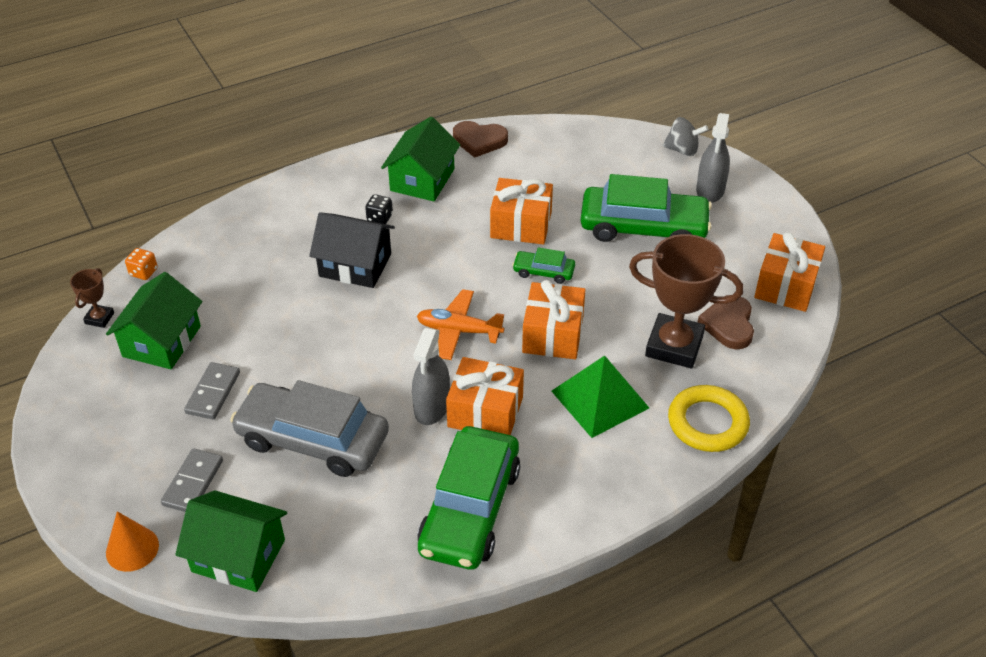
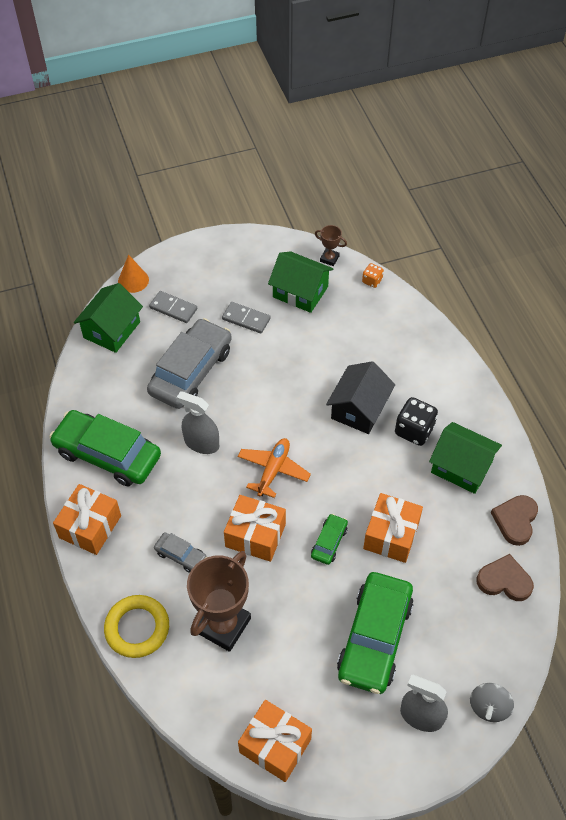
camera: 100 degrees right, 10 degrees up
(379, 218) = (414, 430): black dice -> black dice, size x1.79
(485, 412) = (188, 476): orange gift -> orange gift (90, 527)
(600, 399) = (180, 555): green pyramid -> grey car
(728, 324) = (237, 677): brown heart -> brown heart (504, 580)

